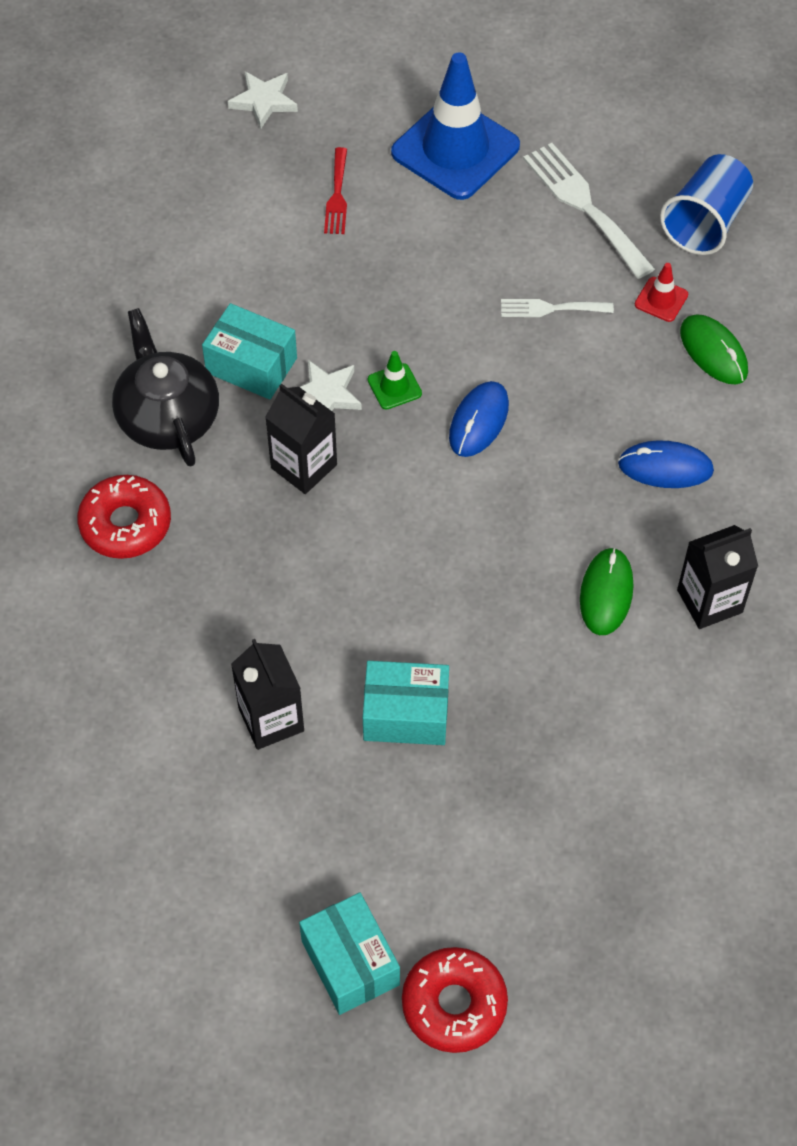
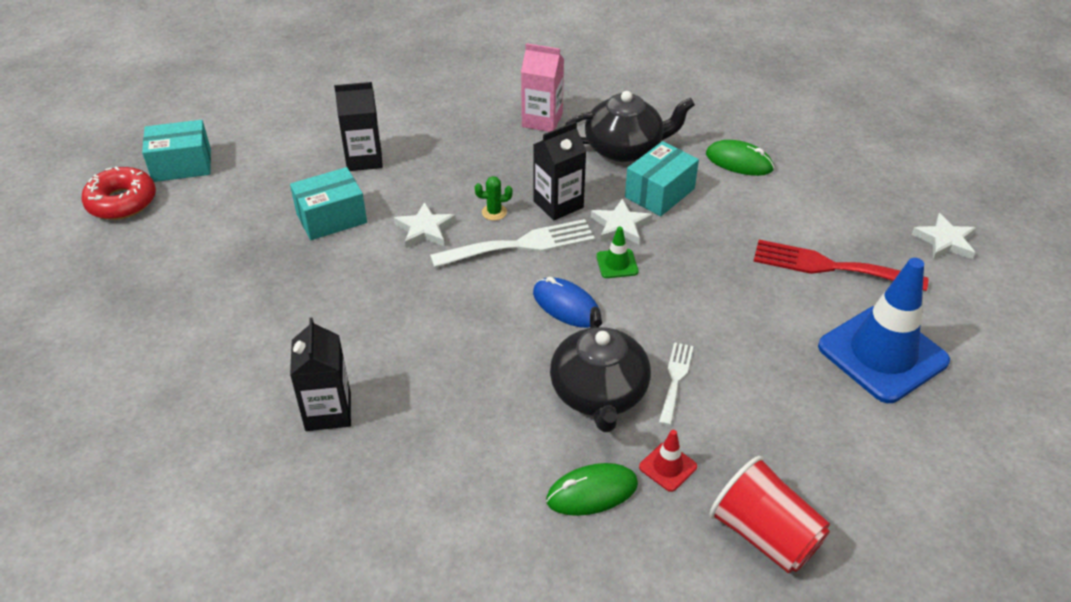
camera: 105 degrees right, 15 degrees down
(125, 524) = (542, 120): red donut -> pink carton
(337, 196) = (829, 266): red fork -> red fork, size x1.74
(339, 531) = (494, 212): none -> green cactus
(395, 598) = (425, 229): none -> white star
(406, 714) = (331, 218): turquoise box -> turquoise box turned 45 degrees clockwise
(584, 205) = (801, 435): white fork -> white fork (521, 245)
(593, 368) = (599, 394): none -> black teapot
(606, 593) = (370, 346): green mouse -> green mouse (739, 162)
(665, 467) = (474, 417): blue mouse -> none
(705, 222) = (764, 535): blue cup -> red cup

